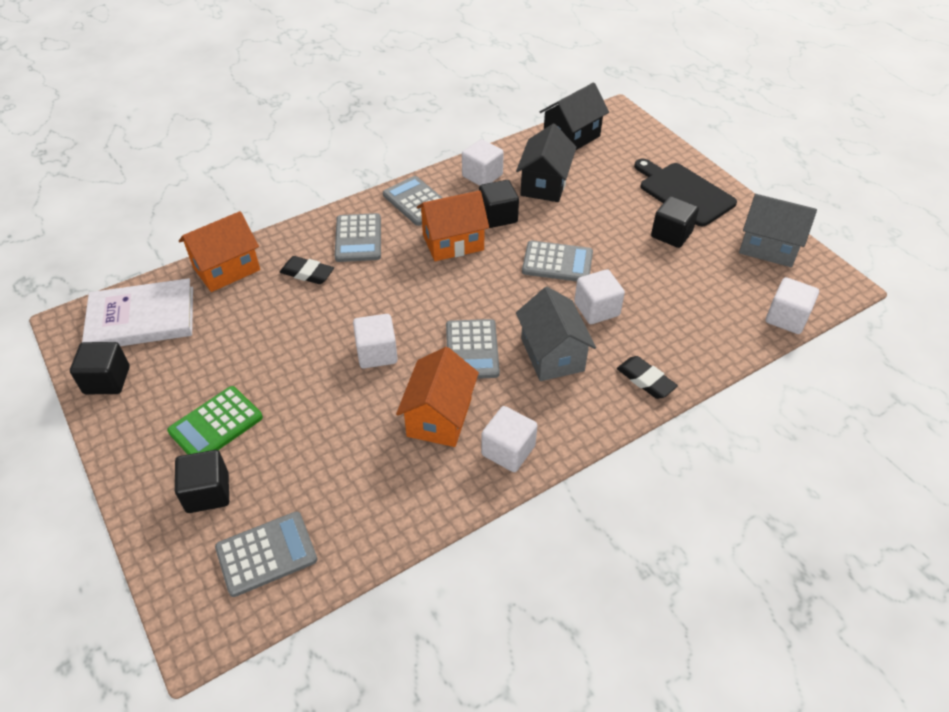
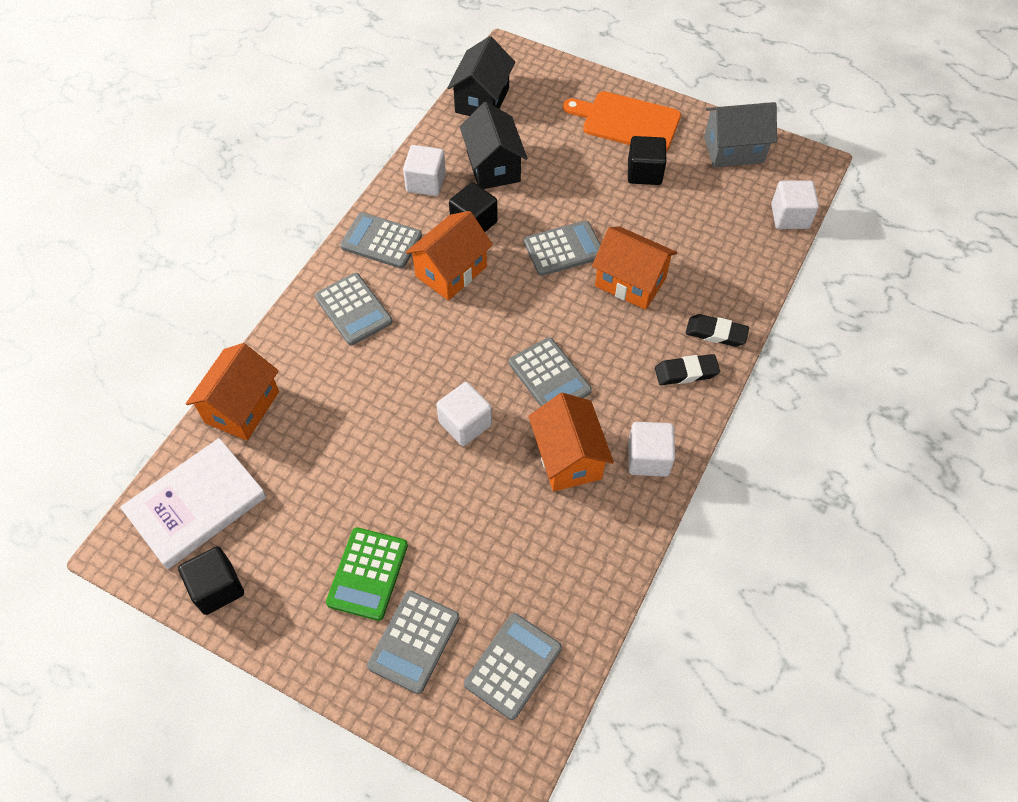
camera: 30 degrees left, 10 degrees up
(207, 492) = (414, 641): black cube -> grey calculator
(307, 273) = (331, 372): black eraser -> black eraser (686, 372)
(552, 354) = (622, 347): grey house -> none
(596, 309) = (630, 282): white cube -> orange house
(683, 192) = (627, 122): black cutting board -> orange cutting board

